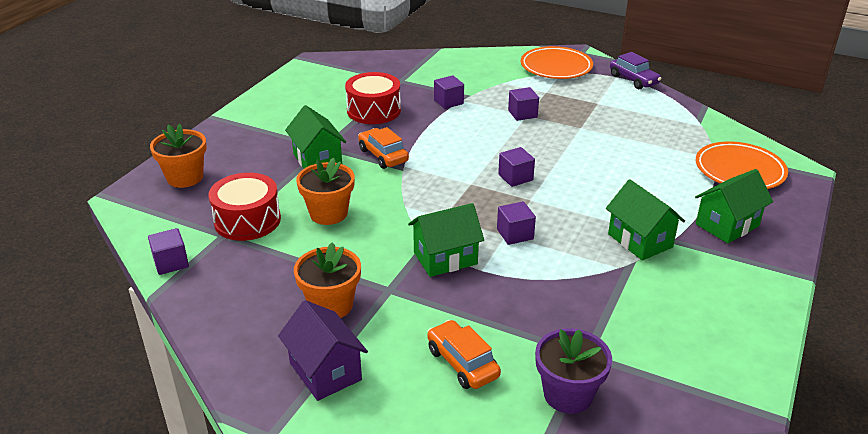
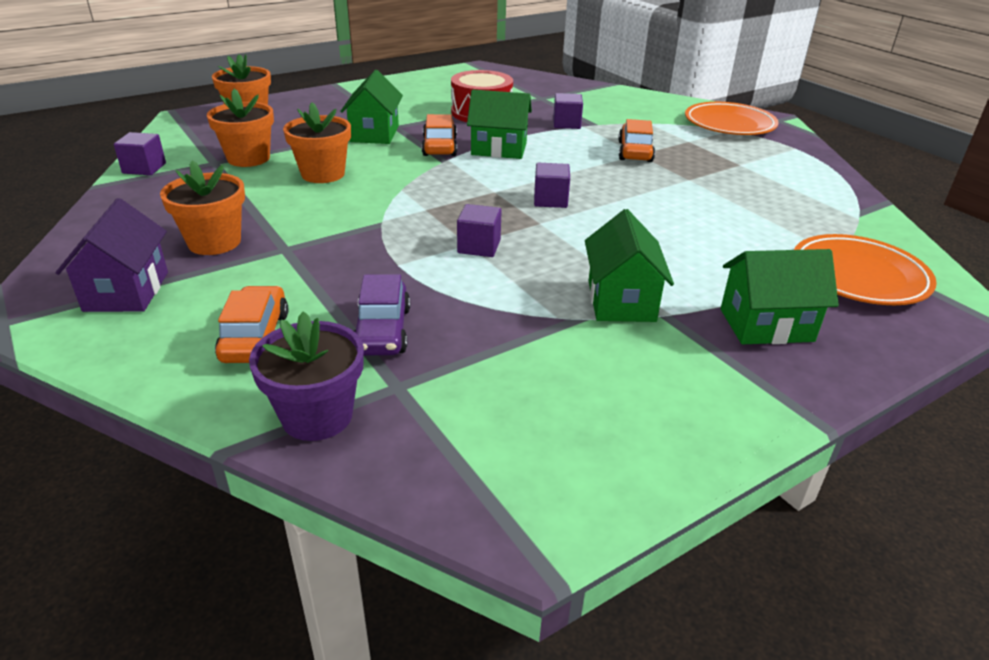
camera: 30 degrees right, 0 degrees up
(247, 220) = (248, 158): red drum -> orange flower pot
(445, 258) = (376, 242): green house -> green house (499, 149)
(522, 114) = (635, 152): purple cube -> orange car
(633, 80) = (816, 156): purple car -> purple car (382, 331)

